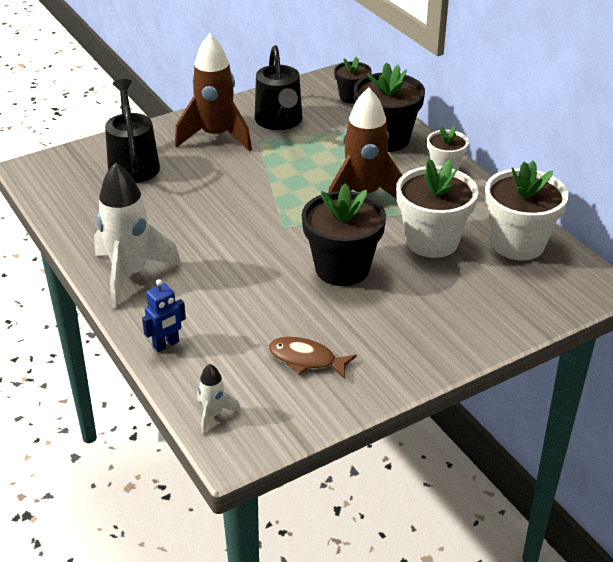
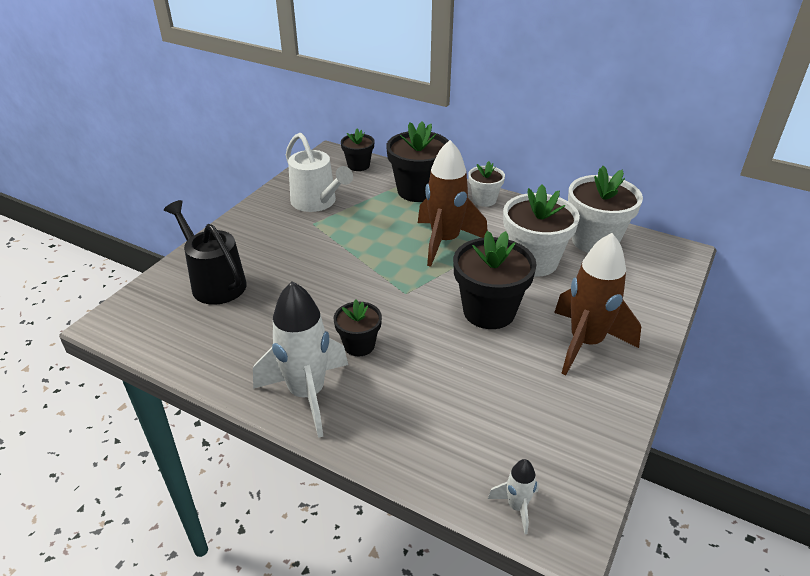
camera: 30 degrees left, 0 degrees up
(166, 344) = (405, 452): blue robot -> none
(204, 254) = (359, 345): none -> black flower pot
(216, 136) = (273, 232): brown rocket -> brown rocket (585, 343)
(279, 121) = (317, 202): black watering can -> white watering can
(306, 360) = (541, 409): brown fish -> none

